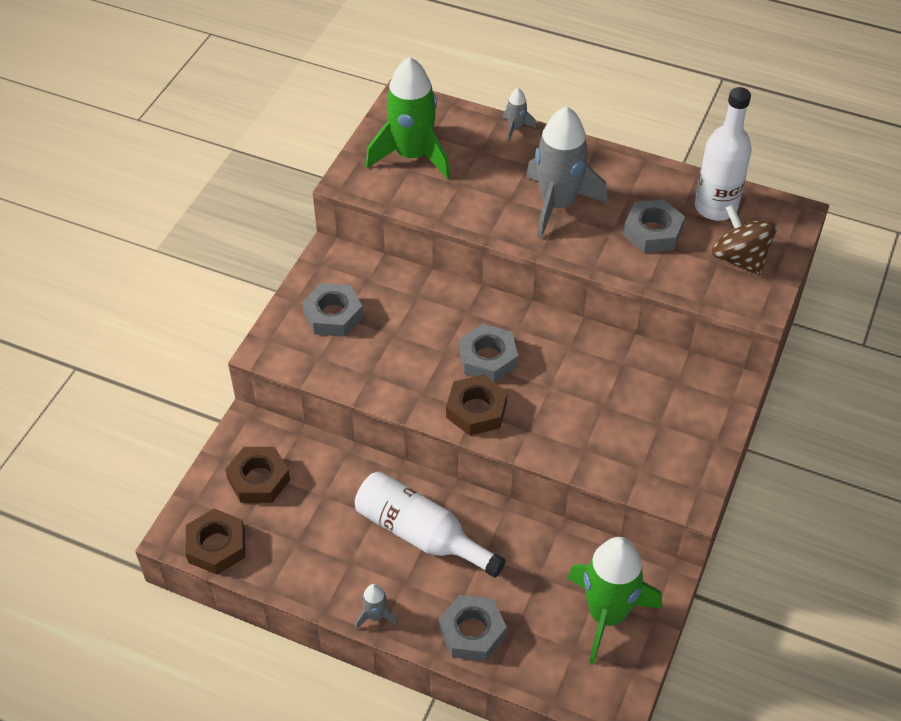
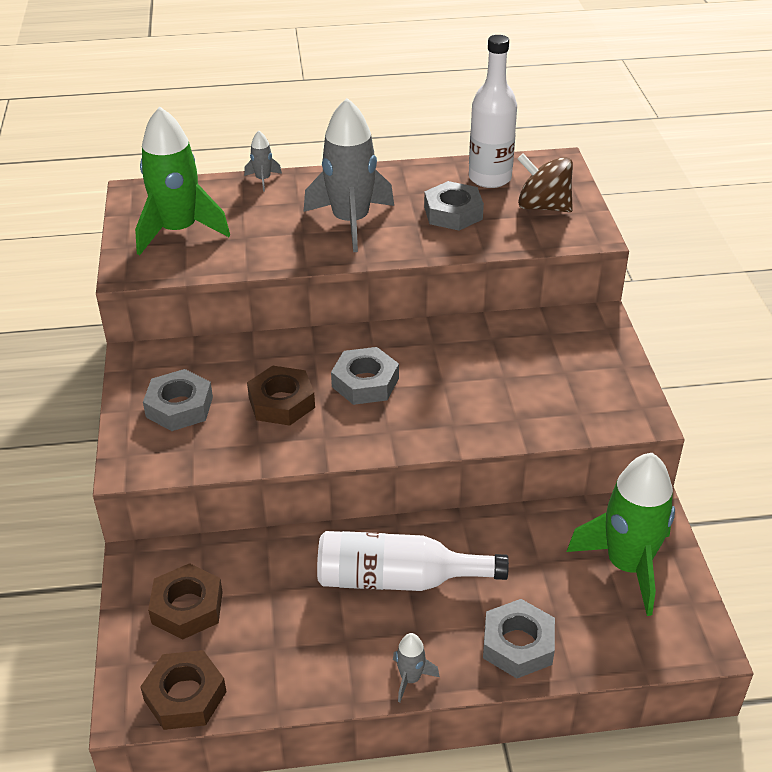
camera: 30 degrees left, 10 degrees down
(476, 410) = (389, 429): brown nut -> brown nut (281, 402)

